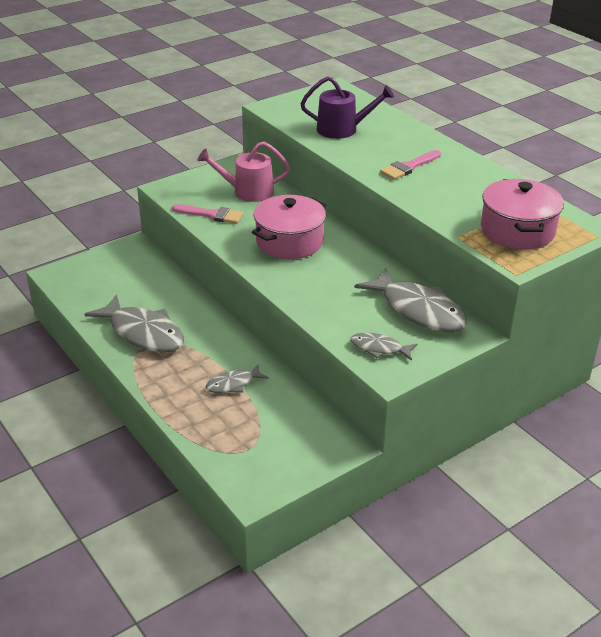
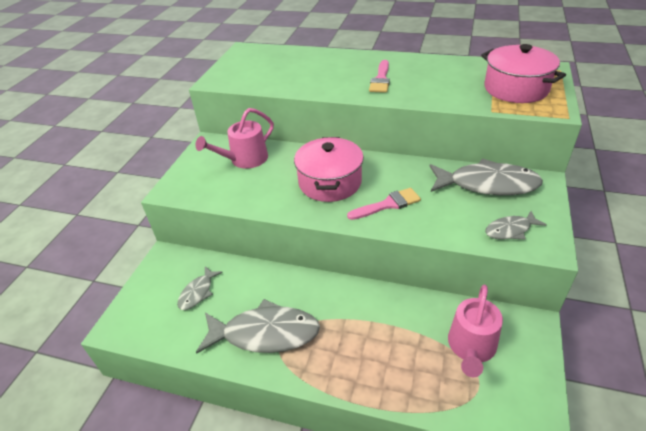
camera: 35 degrees left, 5 degrees up
(212, 215) = (240, 193): pink brush -> pink brush (388, 204)
(233, 384) = (393, 330): grey fish -> grey fish (198, 292)
(275, 427) = (471, 347): none -> pink watering can
(342, 129) = (294, 74): purple watering can -> none

